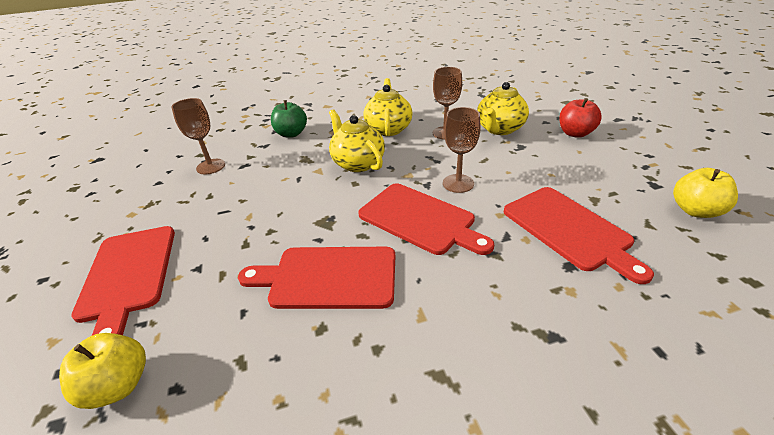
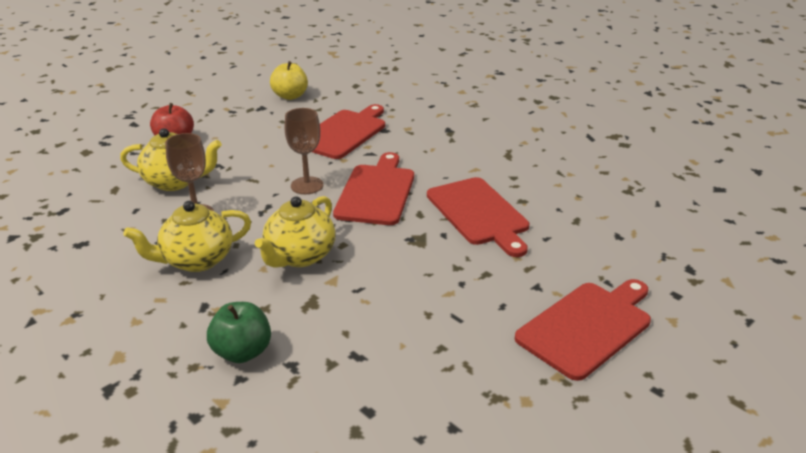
camera: 120 degrees left, 5 degrees down
(119, 385) = (646, 260): yellow apple -> none
(211, 166) = (380, 392): brown goblet -> none

